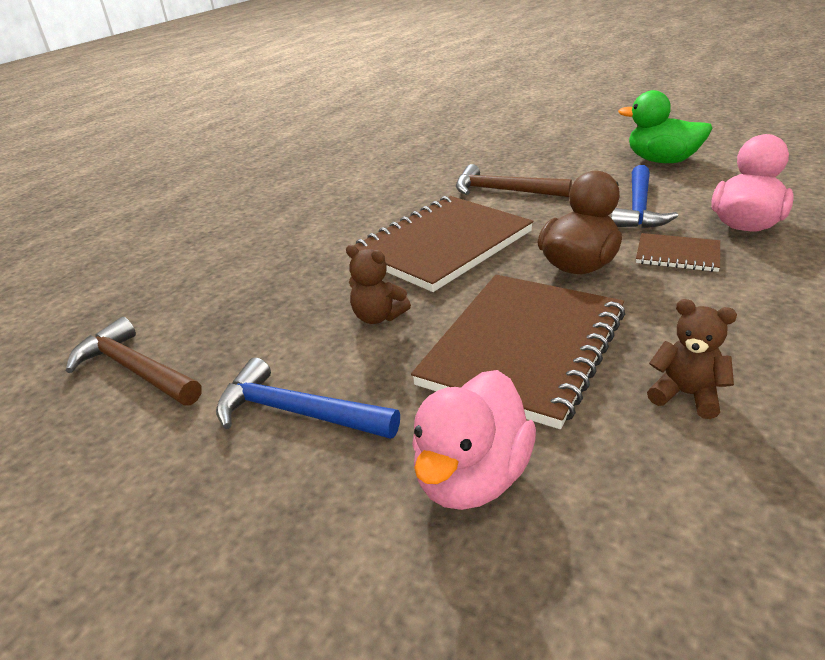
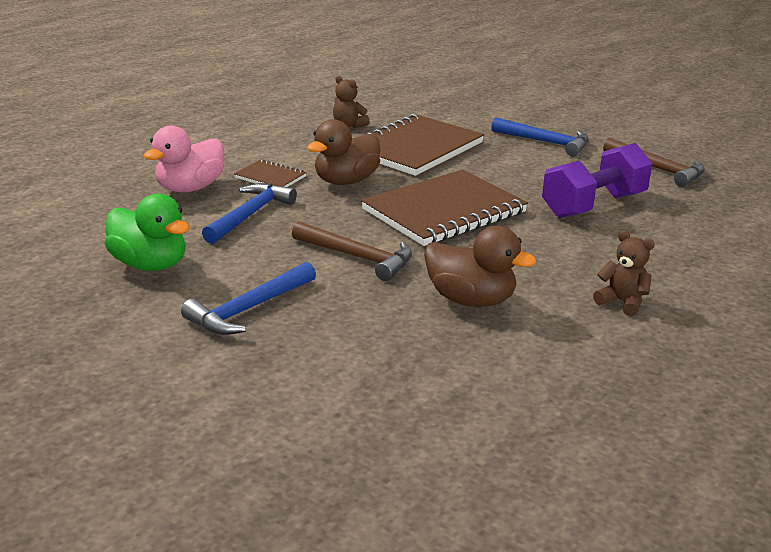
camera: 175 degrees left, 5 degrees down
(268, 282) = (593, 205): none -> purple dumbbell
(378, 317) = (502, 173): brown teddy bear -> brown teddy bear (622, 302)
(402, 178) = (470, 300): none -> brown duck
(472, 477) = (461, 118): pink duck -> none
(554, 151) = (249, 309): none -> blue hammer

